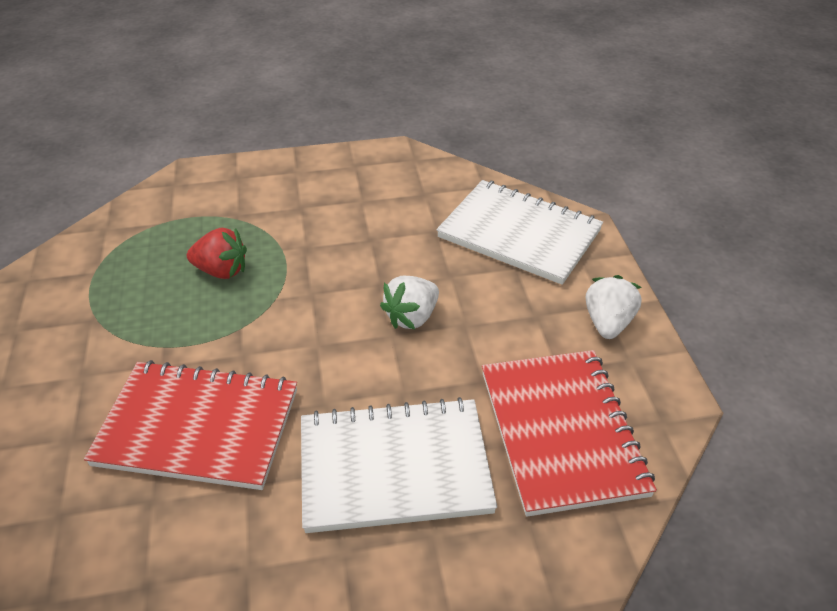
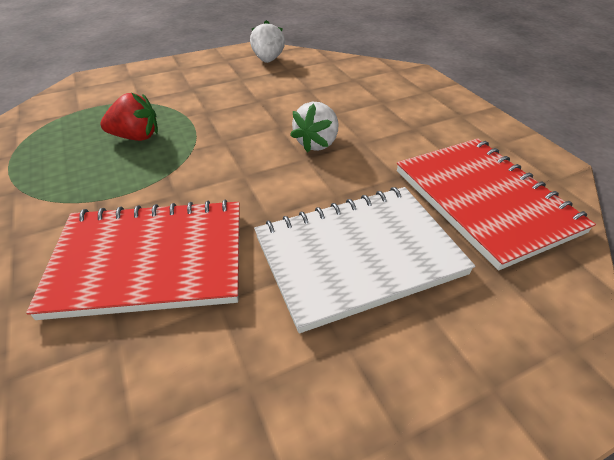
camera: 15 degrees left, 0 degrees up
(519, 234) = (372, 82): white notebook -> none
(608, 323) = (470, 124): white strawberry -> white strawberry (268, 60)

